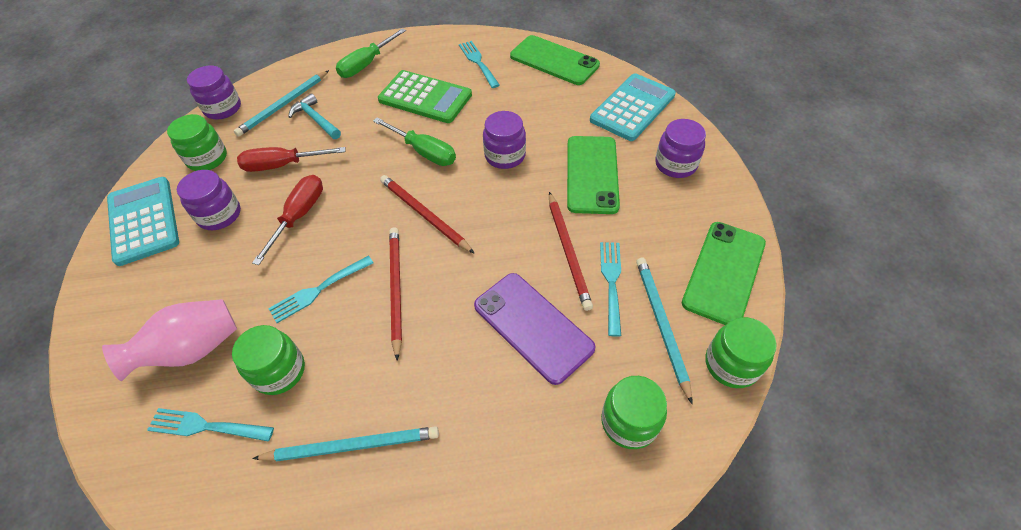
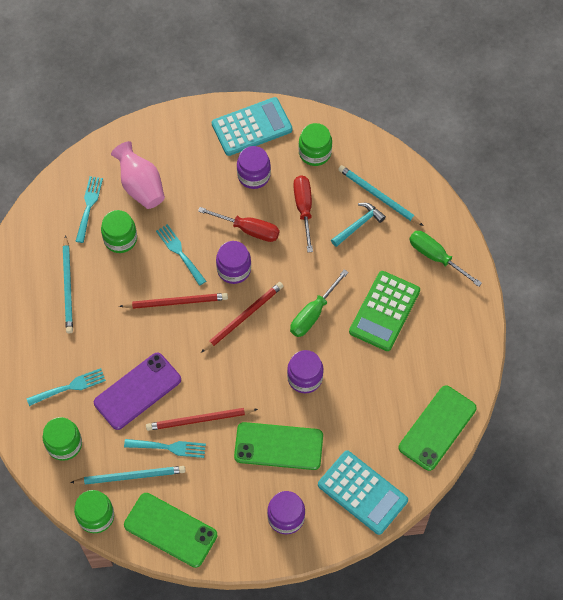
camera: 90 degrees right, 10 degrees up
(223, 108) = (376, 150): purple jar -> purple jar (234, 269)
(478, 63) = (435, 357): turquoise fork -> turquoise fork (69, 387)

